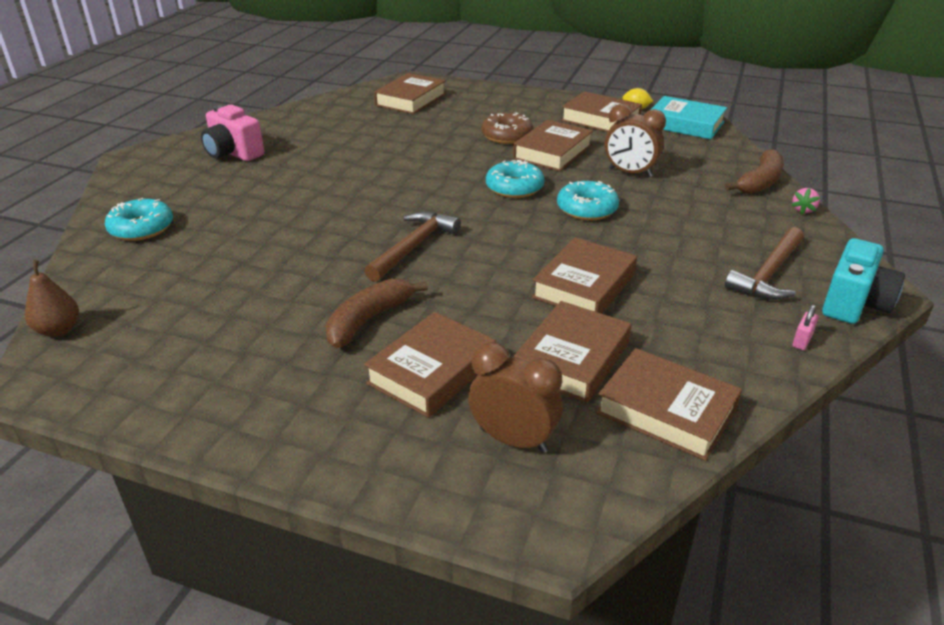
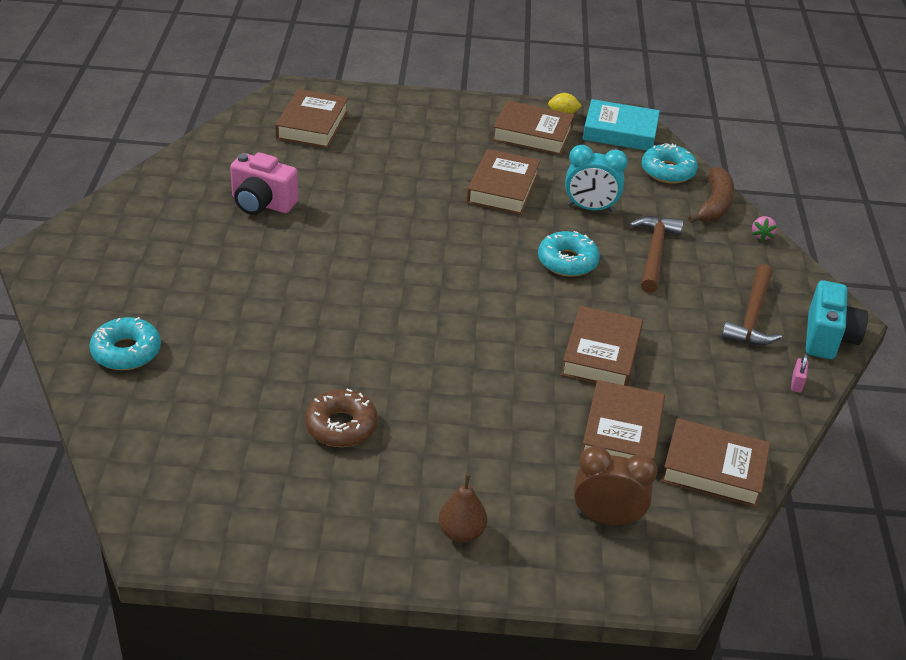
camera: 20 degrees left, 5 degrees up
(59, 330) = (134, 487): brown pear -> brown pear (461, 533)
(233, 153) = (157, 233): pink camera -> pink camera (262, 204)
(368, 320) = (426, 424): brown banana -> none
(413, 247) = (424, 333): brown hammer -> brown hammer (654, 253)
(432, 371) = (510, 467): brown book -> none
(507, 136) = (445, 170): brown donut -> brown donut (341, 426)
(514, 187) = (486, 243): turquoise donut -> turquoise donut (668, 171)
(630, 173) = (590, 208): brown clock -> turquoise clock

